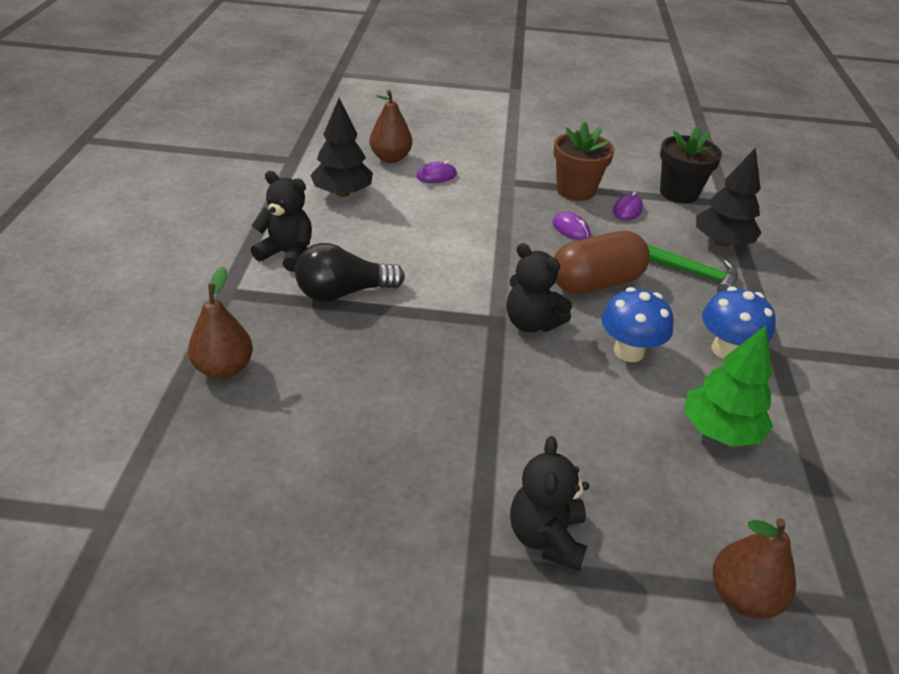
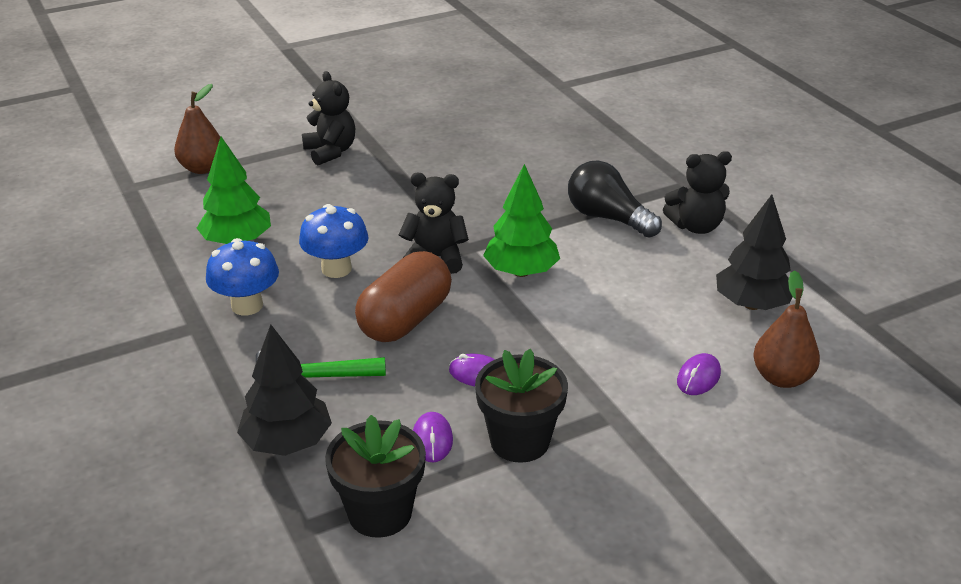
camera: 150 degrees right, 5 degrees down
(224, 368) = (610, 148): brown pear -> none
(343, 293) = (607, 218): black light bulb -> black light bulb turned 90 degrees counterclockwise
(471, 280) = (521, 272): none -> green tree
(575, 190) = (519, 441): brown flower pot -> black flower pot

